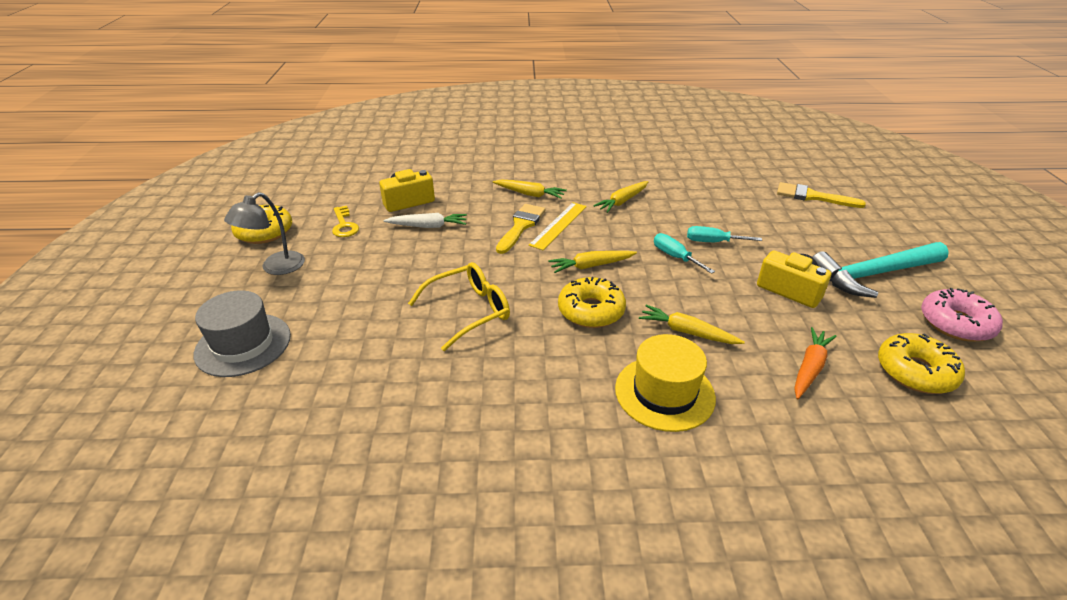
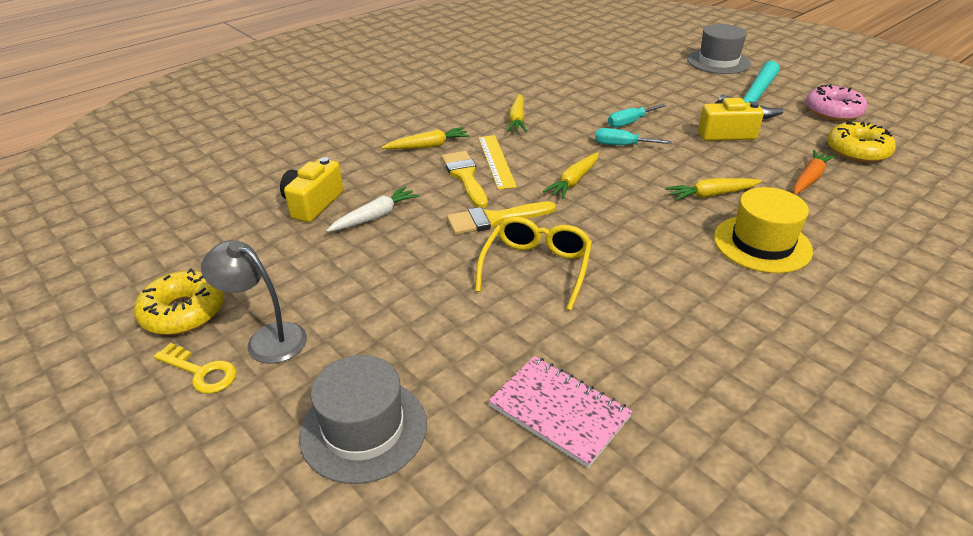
camera: 40 degrees left, 0 degrees up
(276, 268) = (267, 339): grey lamp -> grey lamp turned 120 degrees clockwise
(340, 406) = (559, 411): none -> pink notebook
(344, 225) = (278, 258): yellow key -> yellow key (201, 372)
(591, 311) = (627, 215): yellow donut -> none
(810, 368) = (809, 179): orange carrot -> orange carrot turned 45 degrees clockwise
(813, 196) = (643, 62): yellow brush -> yellow brush (495, 219)
(898, 224) = (718, 62): none -> grey hat

